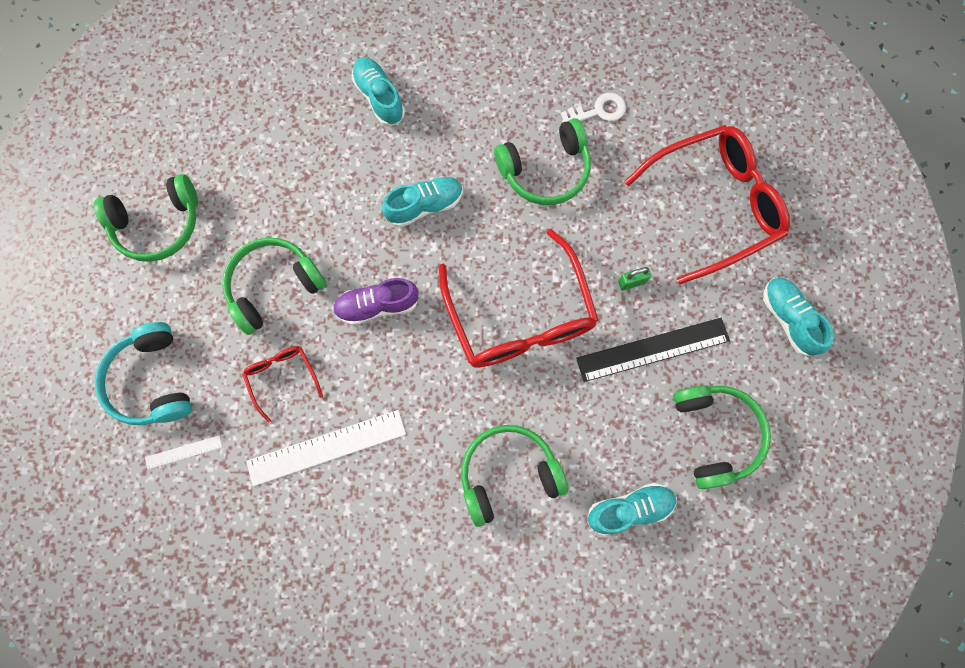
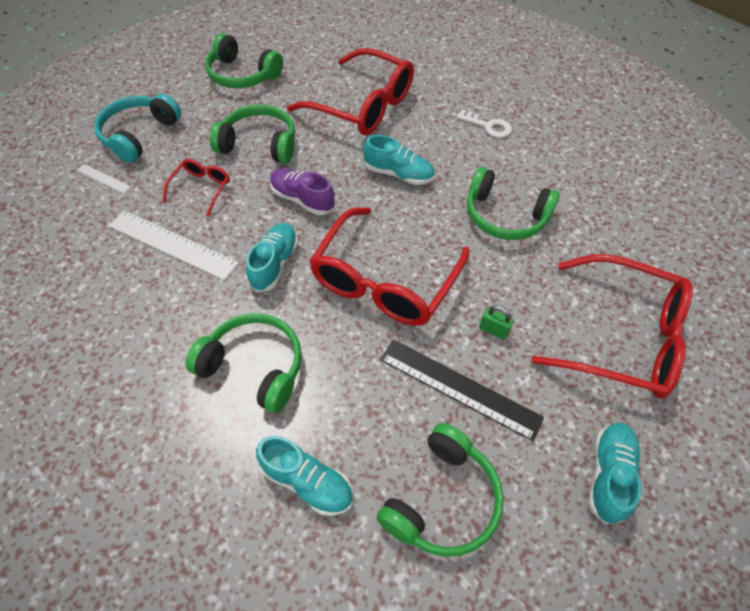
camera: 45 degrees right, 20 degrees down
(313, 158) = (362, 105): none -> red glasses
(379, 97) = (439, 106): turquoise shoe -> turquoise shoe (274, 264)
(598, 111) = (585, 213): white key -> white key (488, 126)

